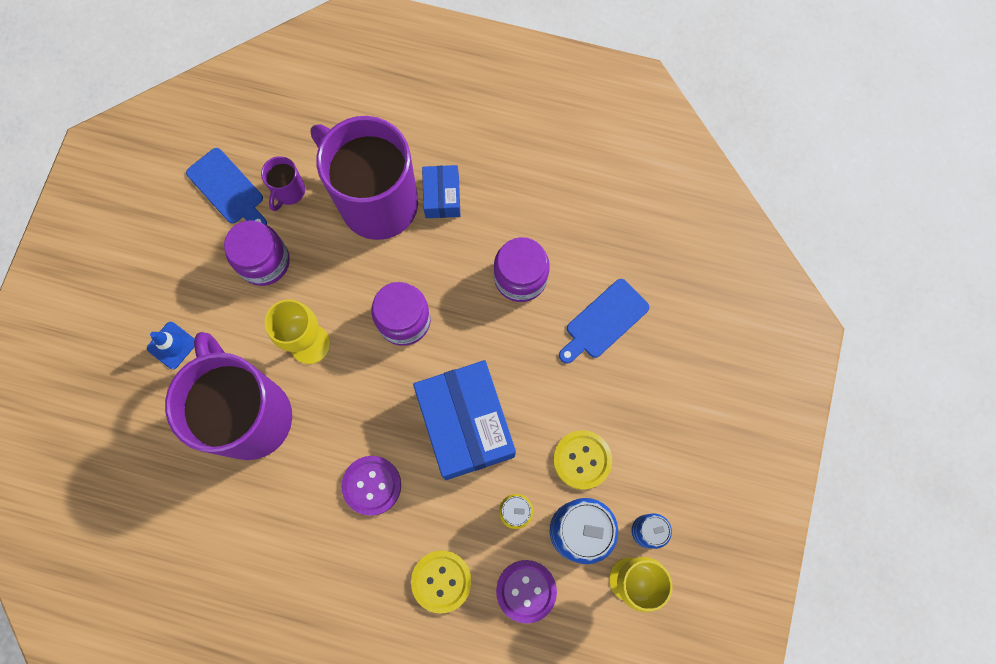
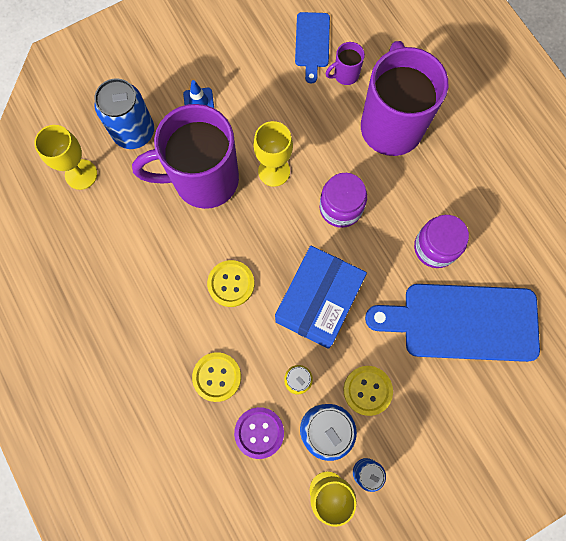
camera: 45 degrees right, 0 degrees up
(122, 524) = (81, 174): none -> yellow goblet
(135, 433) = (134, 132): none -> blue can
(250, 414) = (203, 180): purple mug -> purple mug turned 120 degrees counterclockwise
(264, 261) = (293, 102): purple jar -> none
(371, 485) = (231, 284): purple button -> yellow button
(442, 197) = (433, 157): blue box -> none
(604, 321) = (462, 322): blue cutting board -> blue cutting board, size x1.94

